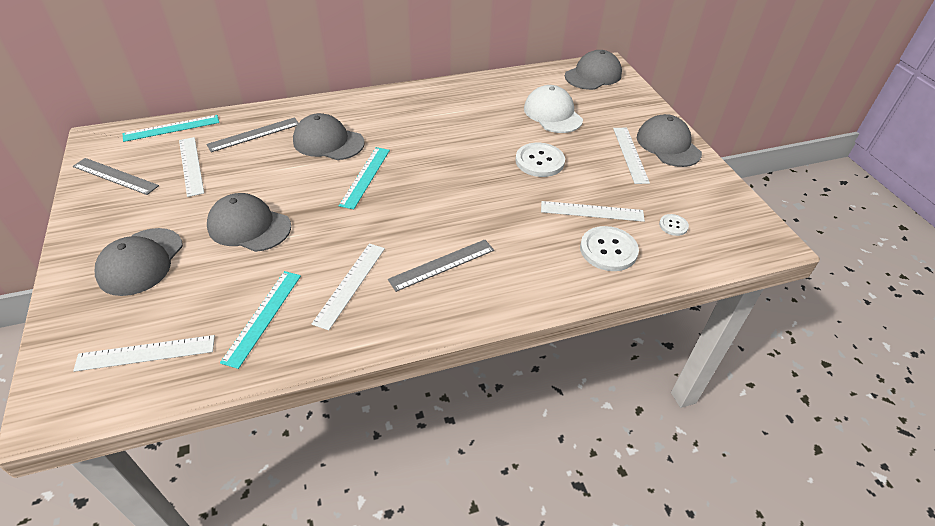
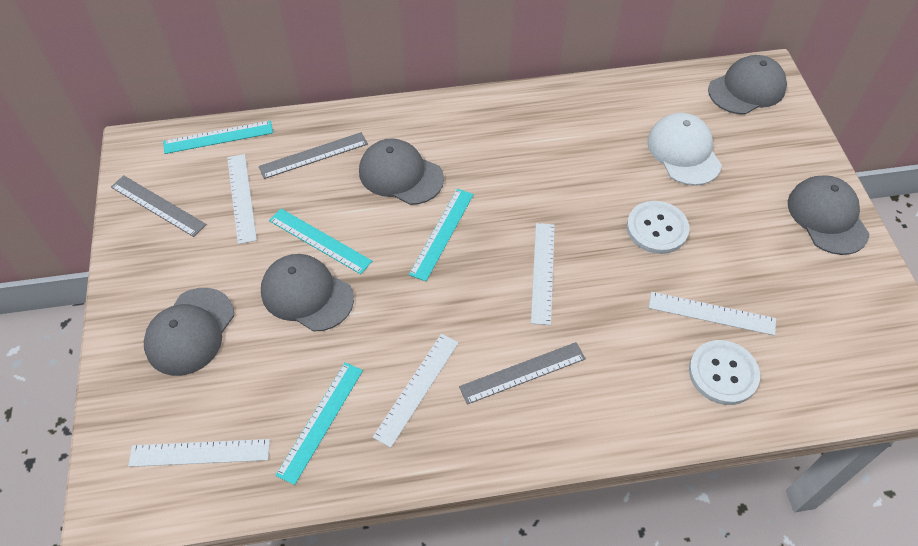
camera: 10 degrees right, 10 degrees up
(260, 189) = (320, 240): none -> turquoise ruler
(630, 154) = (774, 228): white ruler -> white ruler (542, 272)
(673, 225) = (810, 345): white button -> none

